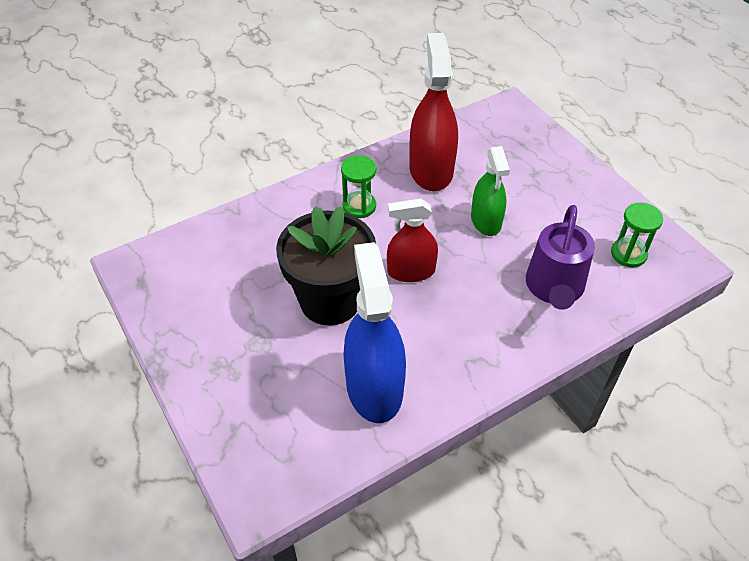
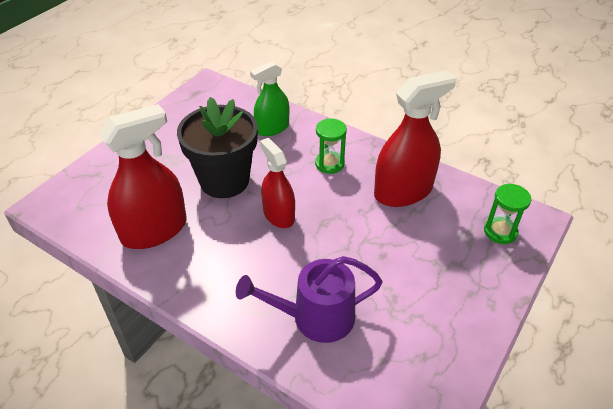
camera: 65 degrees right, 5 degrees down
(374, 387) = (154, 230): blue spray bottle -> red spray bottle
(486, 221) = (367, 245): green spray bottle -> green spray bottle (272, 128)
(628, 254) = (398, 370): green hourglass -> green hourglass (500, 232)

